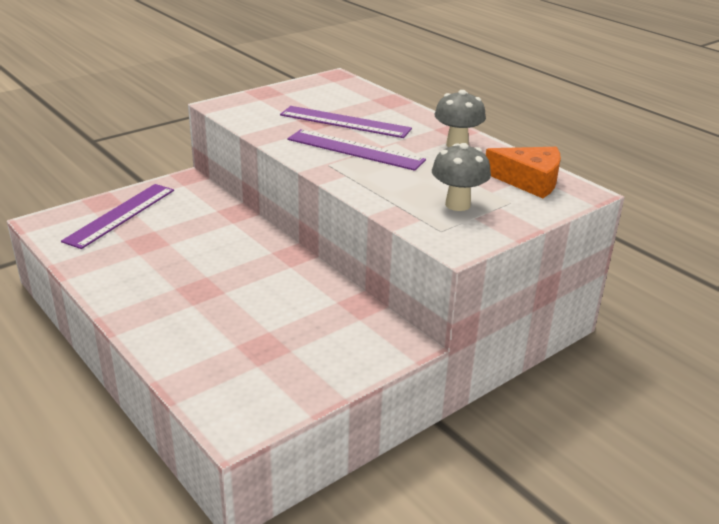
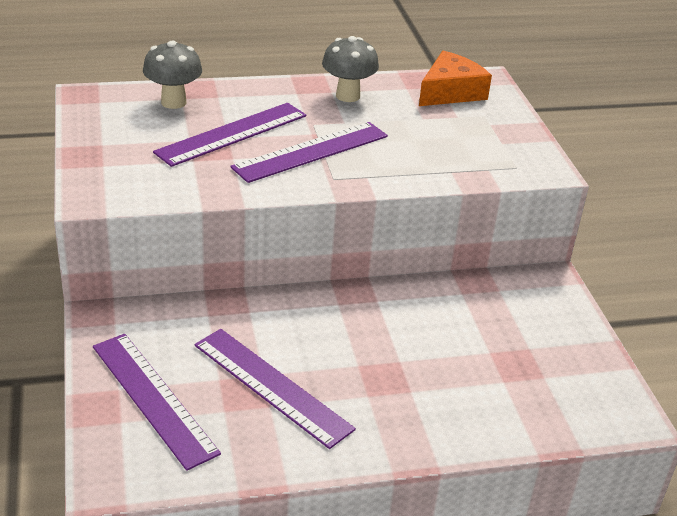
camera: 65 degrees left, 5 degrees up
(159, 249) = (271, 386): none -> purple ruler
(457, 204) = (473, 141): grey mushroom -> grey mushroom (173, 102)

